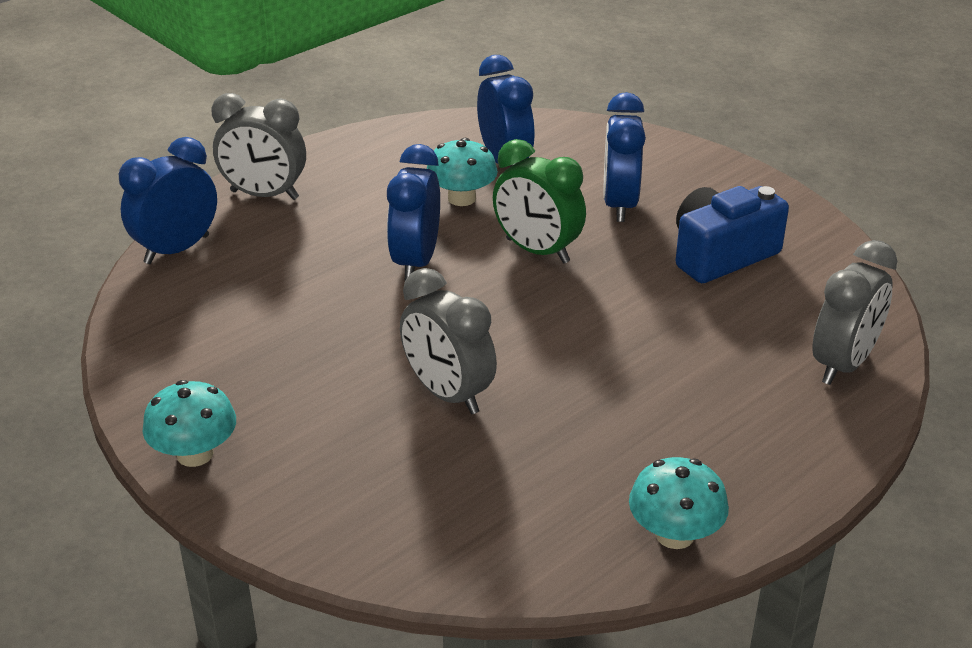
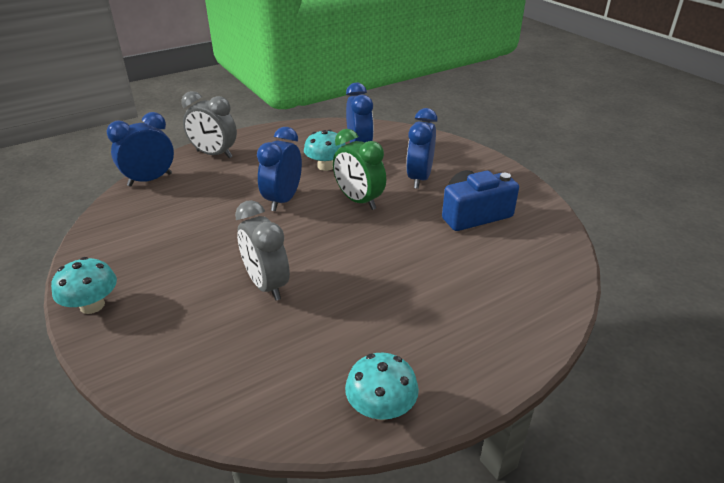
camera: 10 degrees right, 0 degrees up
(843, 364) = (537, 295): grey clock -> none

